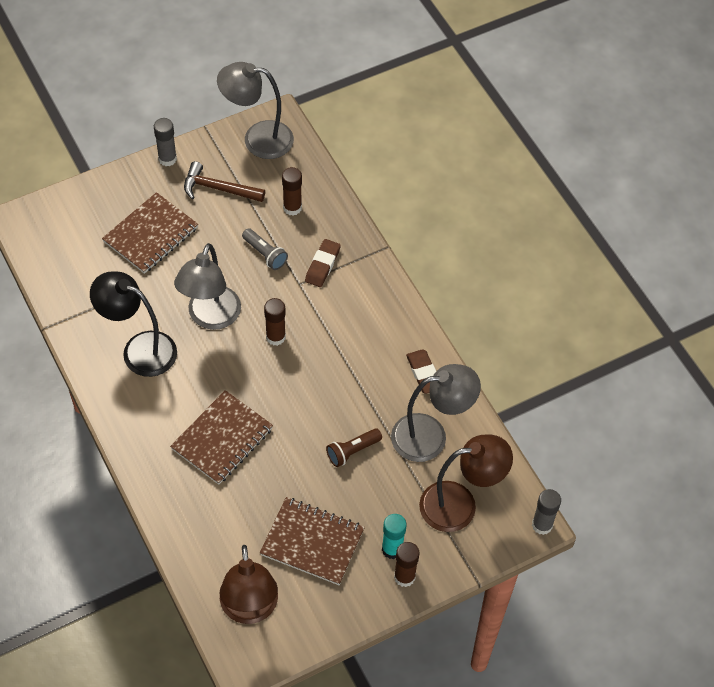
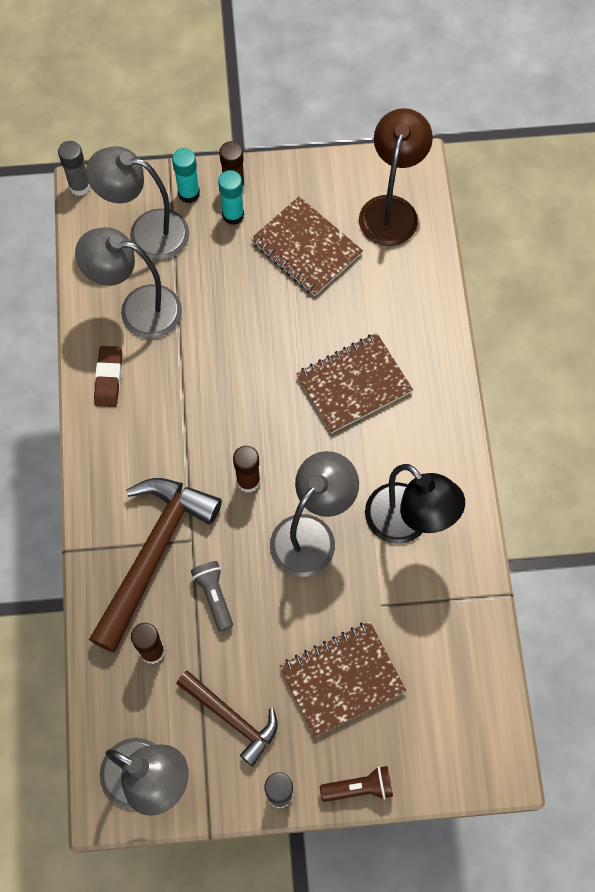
camera: 155 degrees left, 10 degrees up
(322, 265) = (153, 554): brown eraser -> brown hammer
(352, 451) = (225, 322): brown flashlight -> brown flashlight (359, 788)
(442, 555) = (189, 193): none -> turquoise glue stick
(460, 504) = (146, 232): brown lamp -> grey lamp

